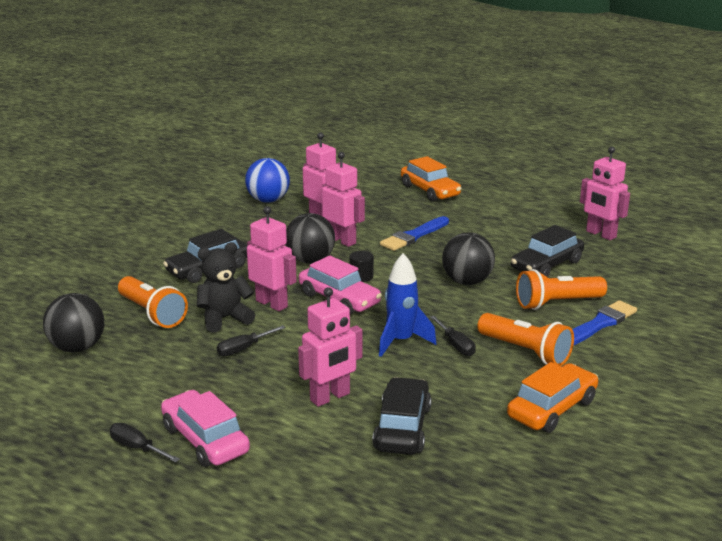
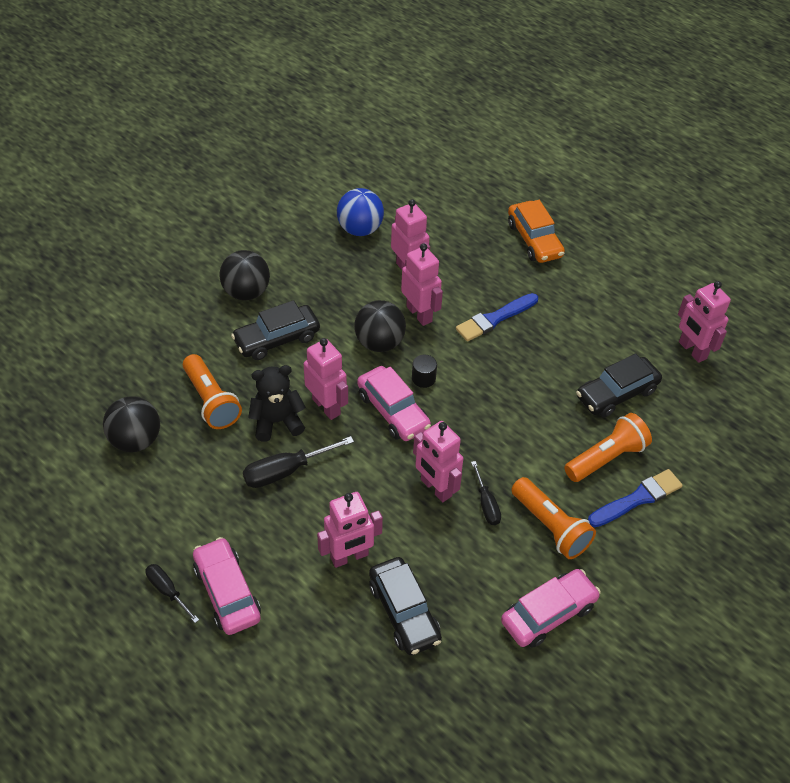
camera: 10 degrees right, 25 degrees up
(244, 349) = (286, 471): black screwdriver -> black screwdriver, size x1.58
(401, 341) = (435, 488): blue rocket -> pink robot
(402, 428) = (404, 612): black car -> black car turned 135 degrees clockwise
(467, 281) = (527, 406): black ball -> black ball (246, 292)
(552, 409) = (548, 614): orange car -> pink car
(557, 303) = (606, 458): orange flashlight -> orange flashlight turned 150 degrees clockwise

